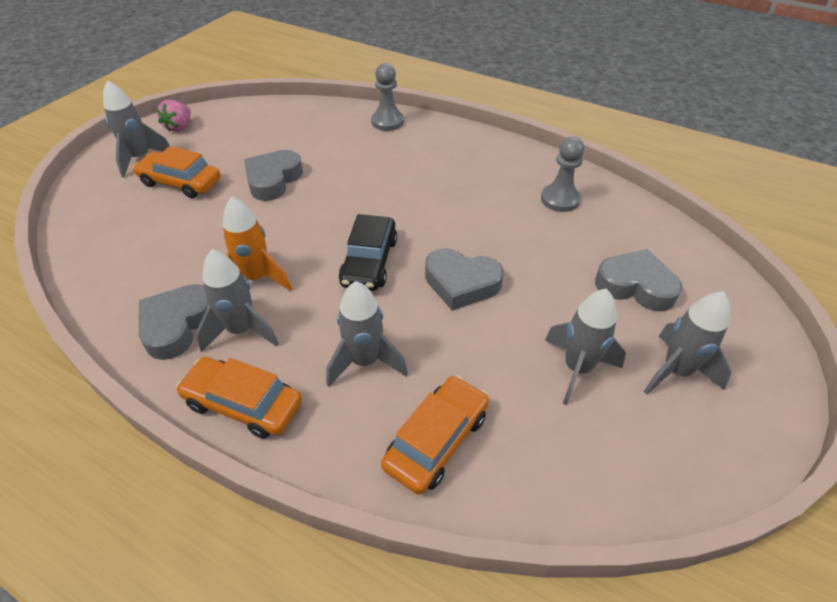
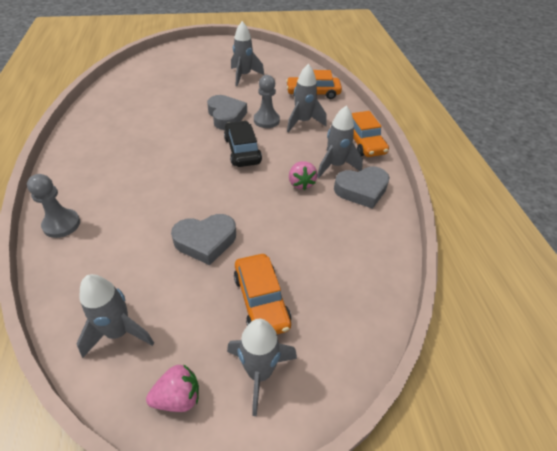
camera: 130 degrees left, 0 degrees up
(256, 278) = (301, 183): orange rocket -> pink strawberry
(369, 261) = (242, 150): black car -> black car turned 75 degrees counterclockwise
(560, 199) = (121, 109): grey pawn -> grey pawn (266, 120)
(635, 286) = (178, 74): grey heart -> none
(676, 371) = (221, 59): grey rocket -> grey rocket (119, 332)

